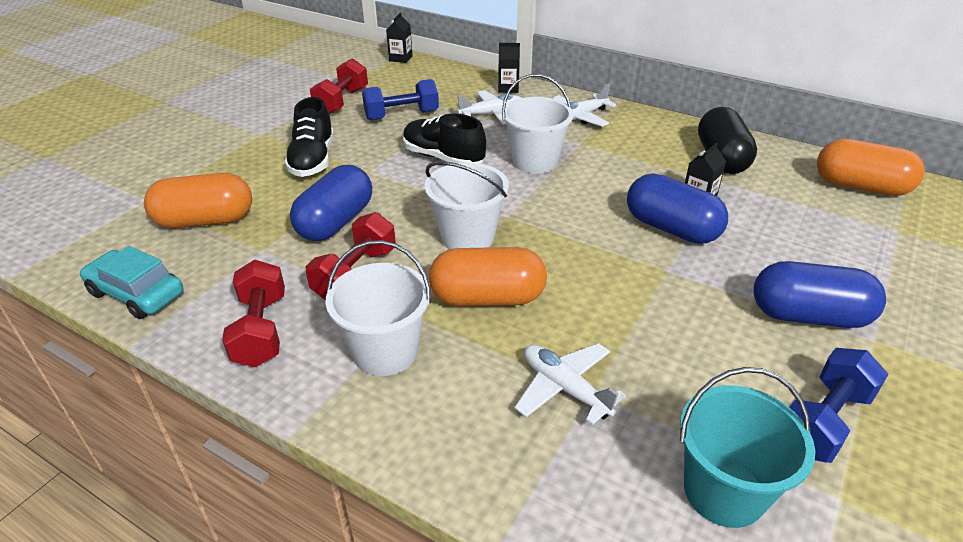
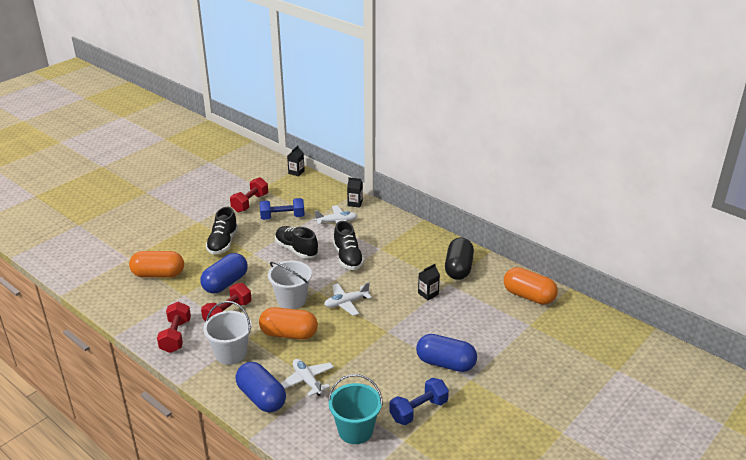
camera: 10 degrees right, 5 degrees down
(136, 293) = (120, 310): turquoise car -> none
(535, 161) = (348, 258): white bucket -> black shoe
(580, 117) = (389, 230): white plane -> white plane (346, 303)
(671, 228) = (403, 308): blue capsule -> blue capsule (261, 397)

